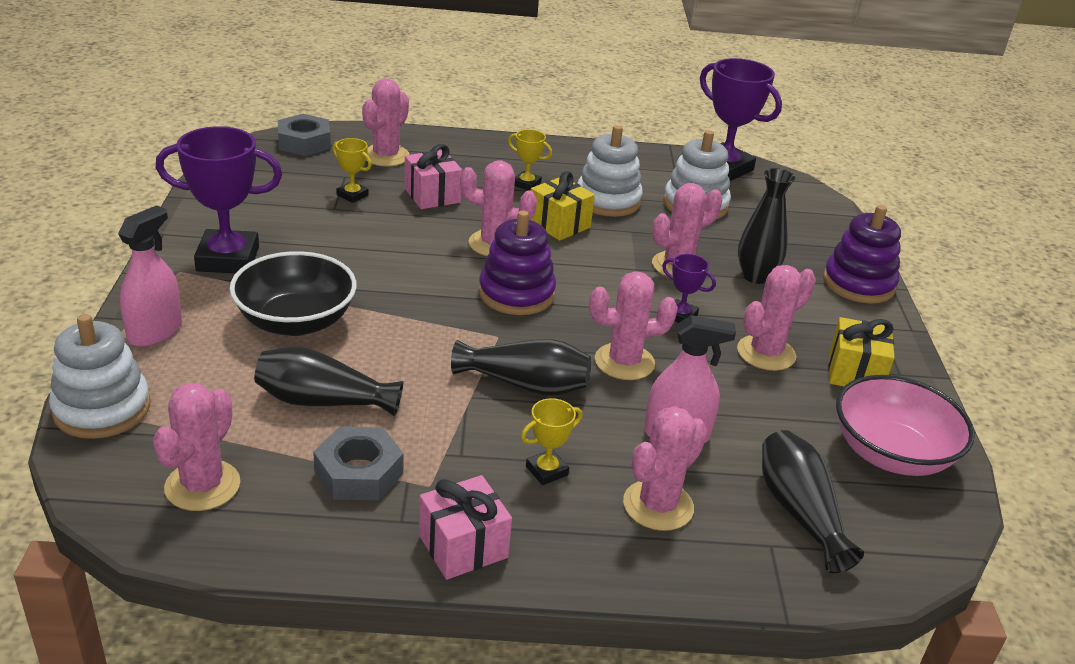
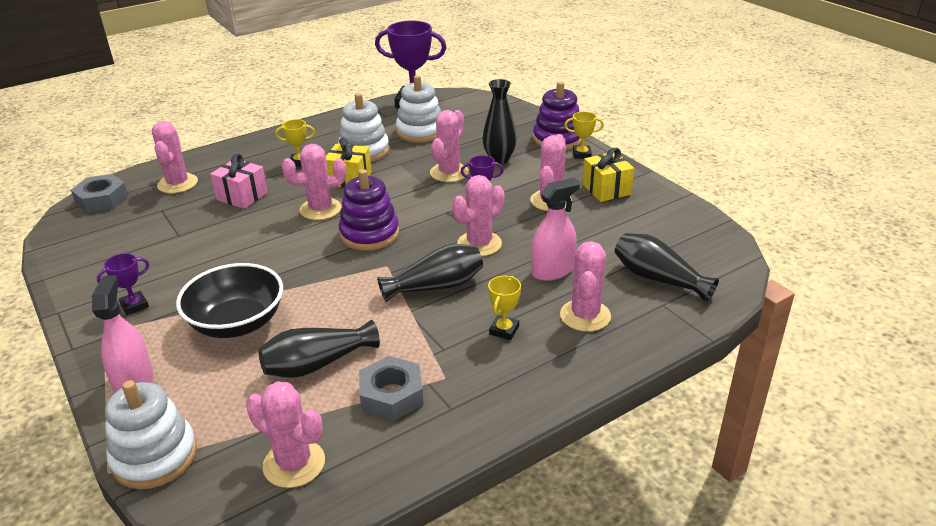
camera: 30 degrees left, 0 degrees up
(202, 486) = (294, 464): pink cactus -> pink cactus turned 45 degrees counterclockwise
(228, 259) = (134, 305): purple trophy -> purple trophy, size x0.48
(352, 195) = (182, 220): yellow trophy -> yellow trophy (582, 154)
(463, 546) = (504, 401): pink gift -> none
(891, 454) = (668, 224): pink bowl -> none

